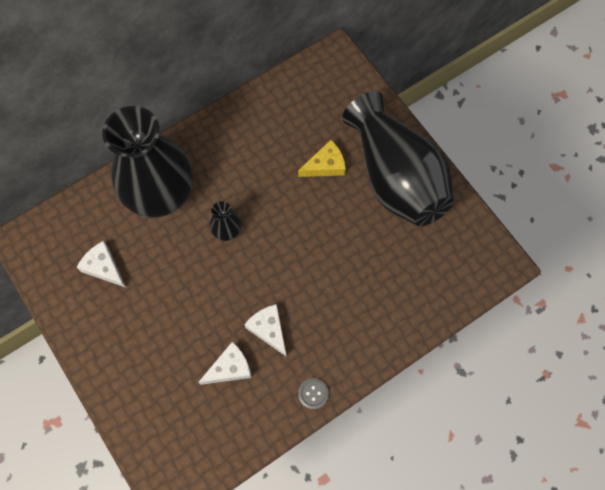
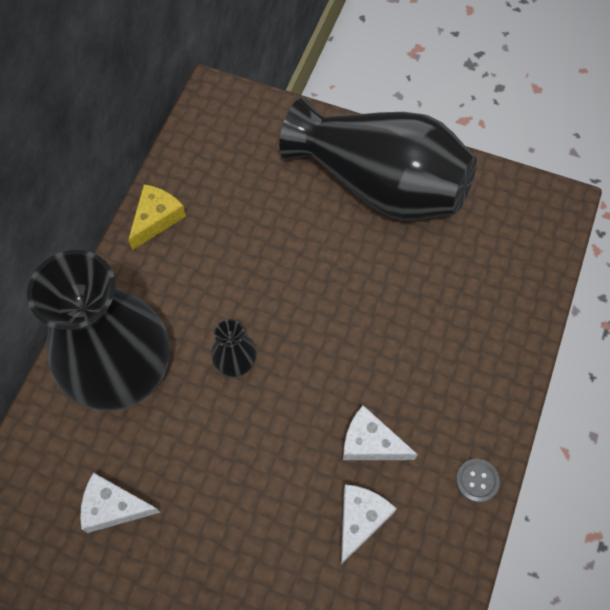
camera: 35 degrees left, 5 degrees down
(325, 165) = (294, 218): yellow cheese -> yellow cheese (156, 219)

